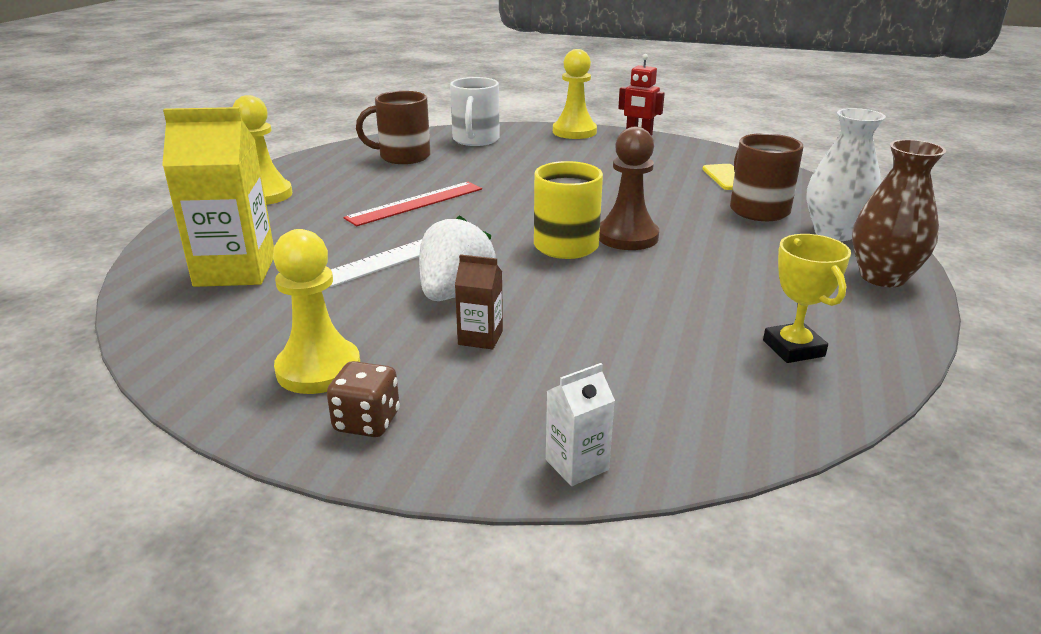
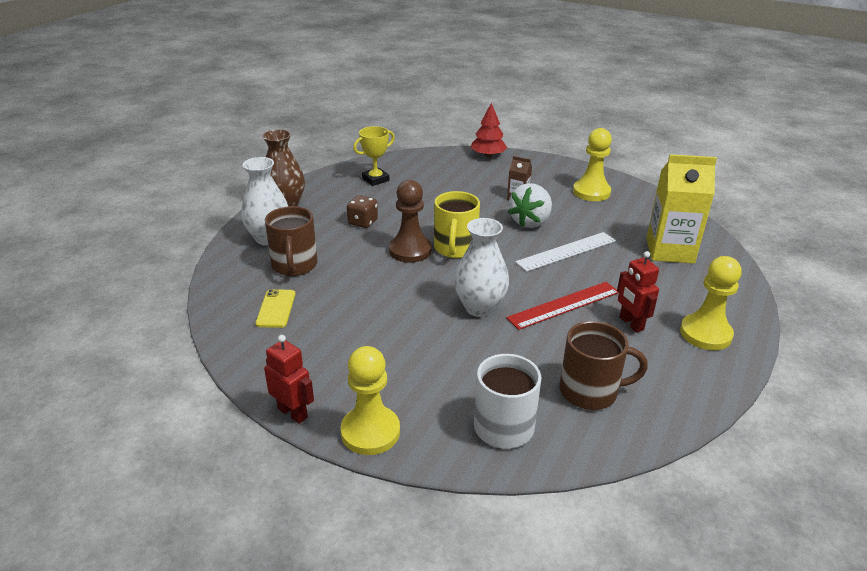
camera: 170 degrees left, 5 degrees up
(343, 195) = (631, 324): none -> red robot
(367, 422) = (564, 173): brown dice -> brown dice (363, 222)
(512, 194) = (479, 307): none -> white vase
(577, 465) = (488, 155): white carton -> red tree
(793, 348) = (375, 179): yellow trophy -> yellow trophy turned 60 degrees clockwise

